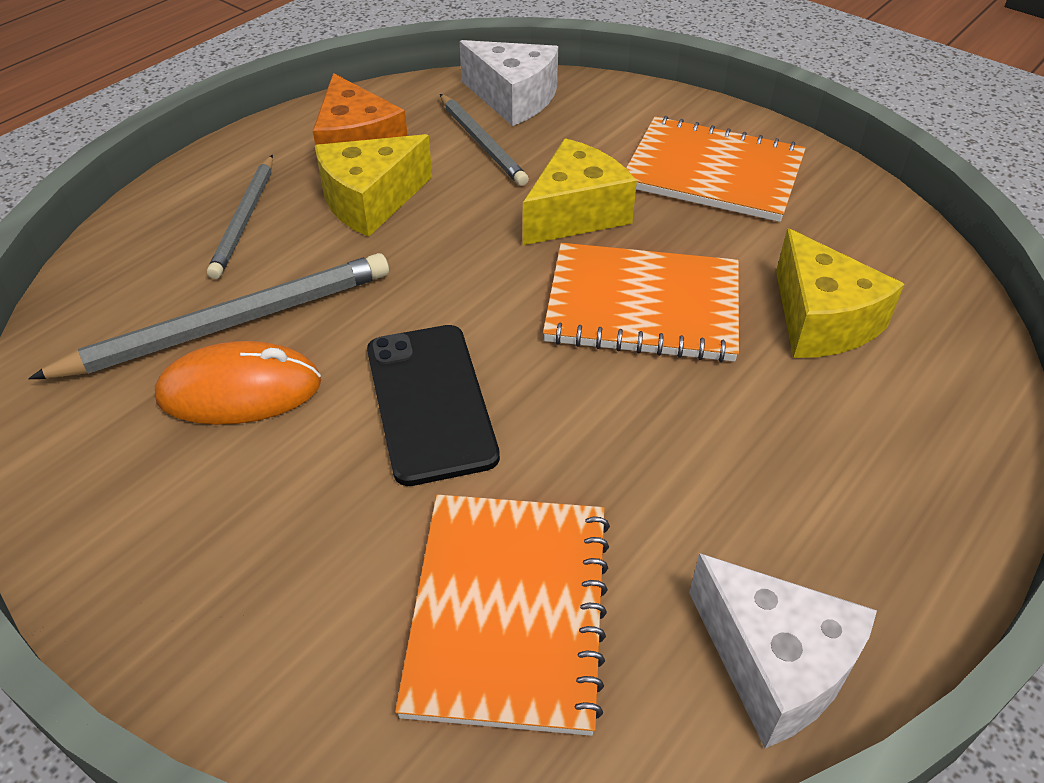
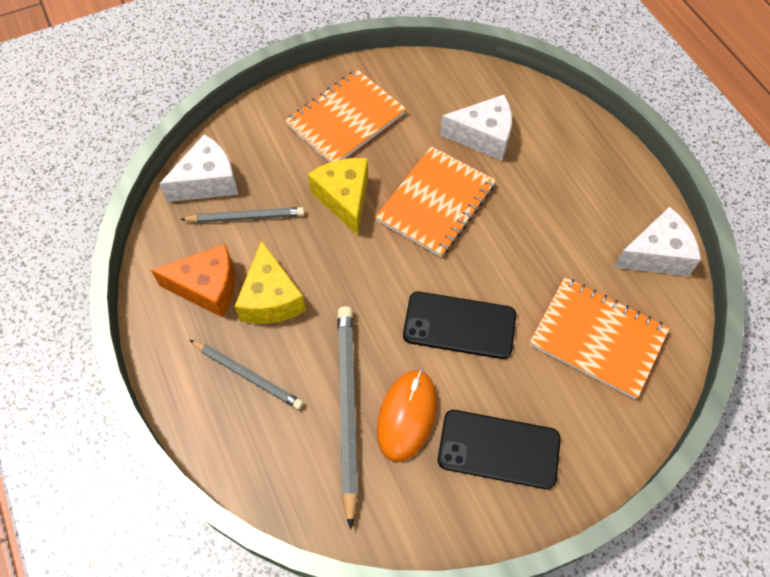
camera: 65 degrees left, 15 degrees up
(216, 524) = (498, 449): none -> black phone
(821, 321) = (483, 136): yellow cheese -> white cheese

